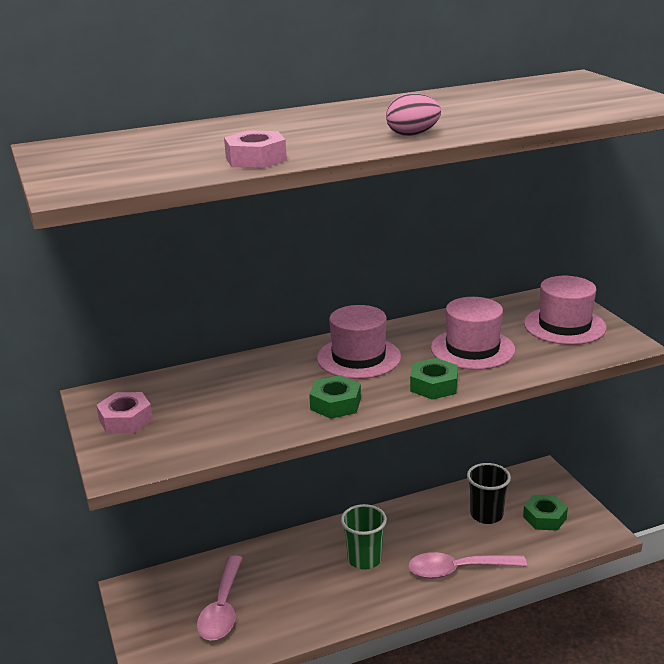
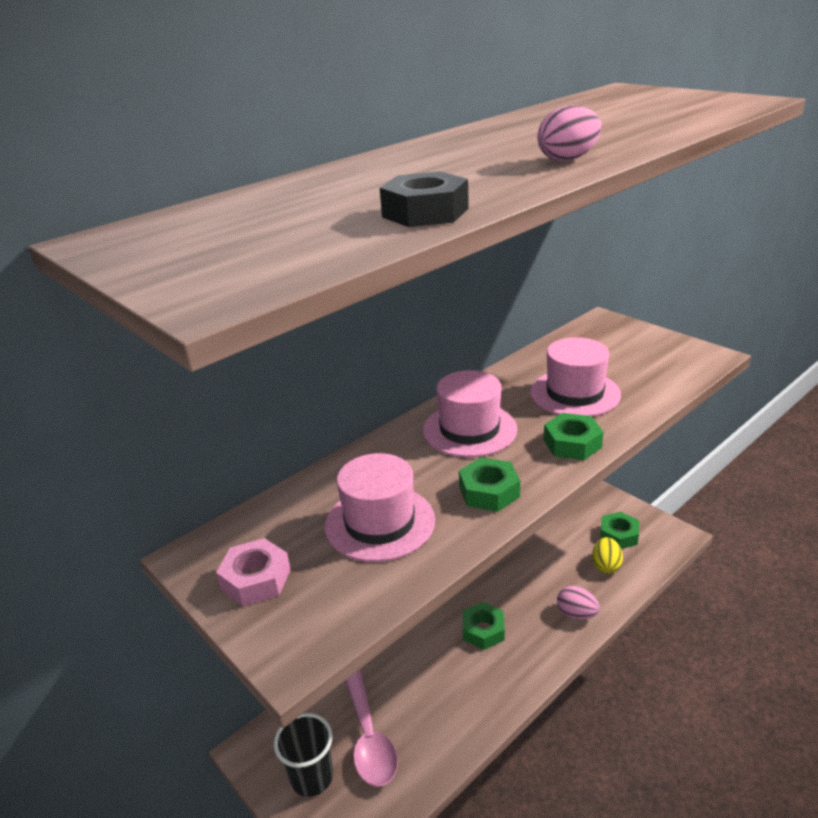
camera: 20 degrees left, 5 degrees up
(256, 159) = (425, 212): pink nut -> black nut
(364, 559) = (483, 630): green cup -> green nut
(457, 570) = (576, 614): pink spoon -> pink egg
(486, 515) = (567, 547): black cup -> black cup (312, 777)
(513, 539) = (606, 566): none -> yellow egg
(564, 326) = (637, 350): pink hat -> pink hat (380, 523)

